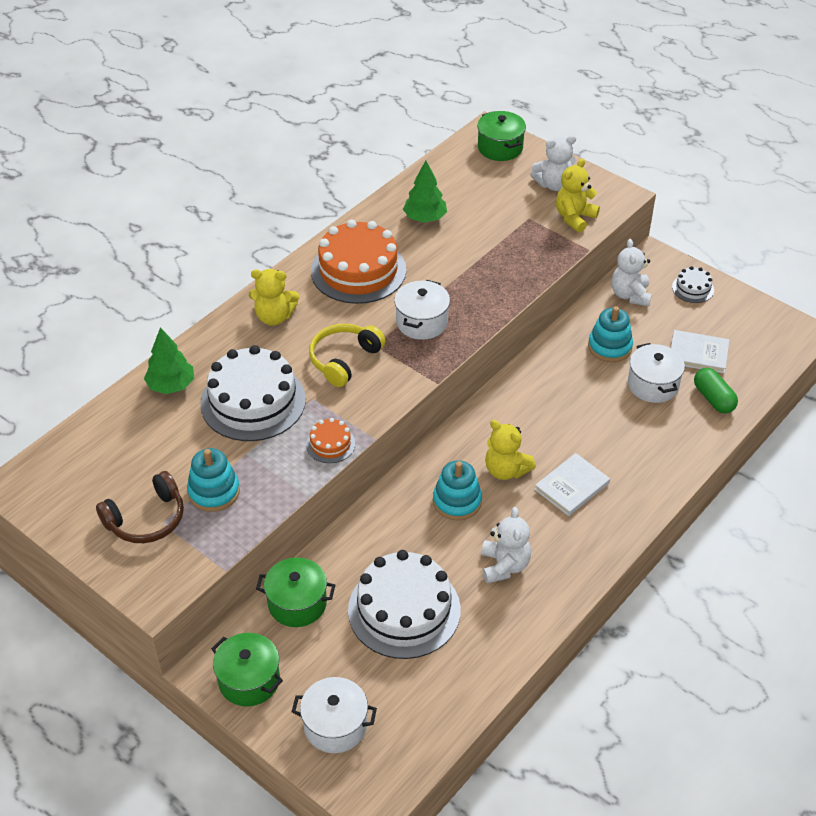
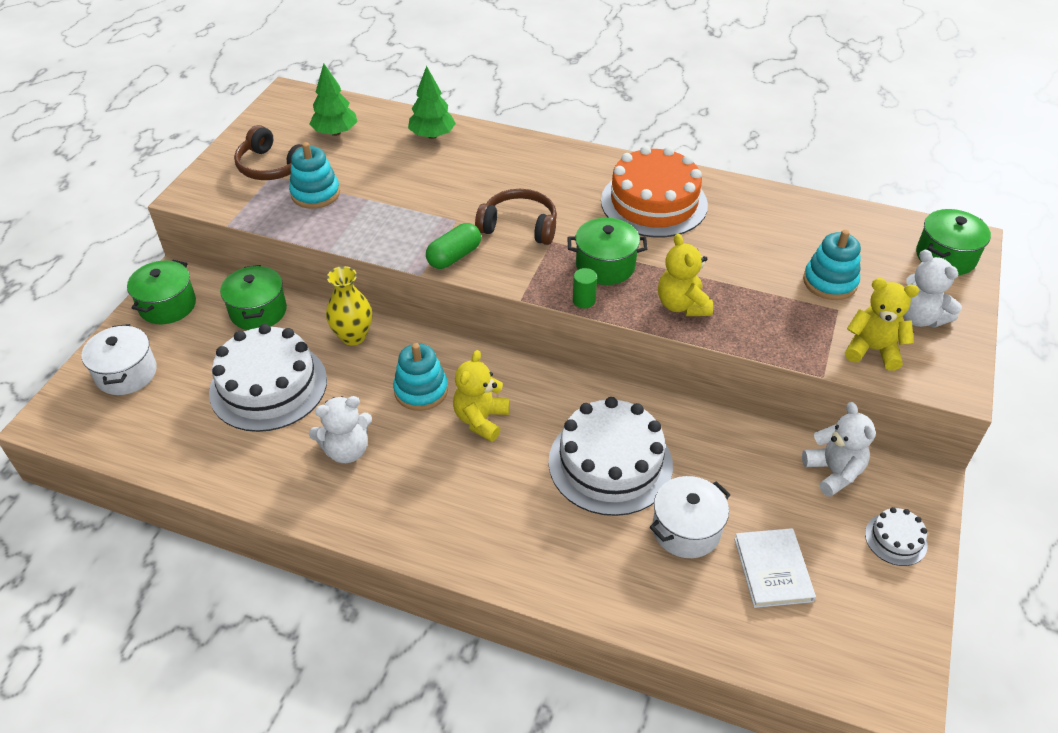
camera: 70 degrees right, 0 degrees up
(253, 401) = (435, 185): white cake -> white cake (610, 463)
(274, 317) = (552, 168): yellow teddy bear -> yellow teddy bear (682, 305)
(330, 444) = (401, 247): orange cake -> none
(344, 360) = (519, 226): yellow headphones -> brown headphones
(368, 535) = (353, 336): none -> yellow vase
(422, 322) = (605, 266): white pot -> green pot
(425, 218) = (771, 228): green tree -> green tree (335, 132)
(457, 346) = (584, 300): none -> green cylinder
(571, 486) = (481, 483): white book -> none
(609, 347) = (726, 471): turquoise stacking toy -> turquoise stacking toy (830, 282)
(630, 295) = (833, 472): white teddy bear -> white teddy bear turned 90 degrees clockwise
(713, 398) = (698, 603): green capsule -> green capsule (454, 256)

